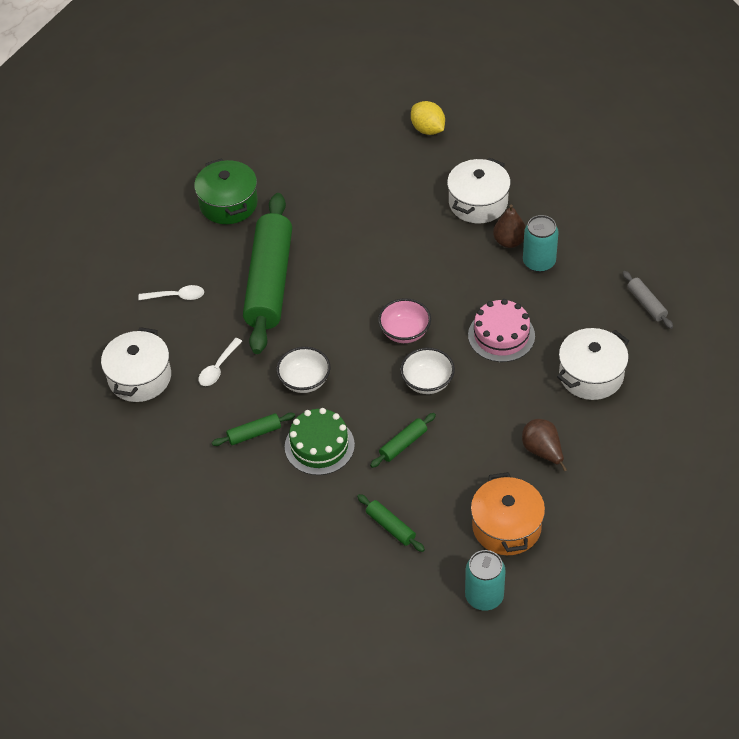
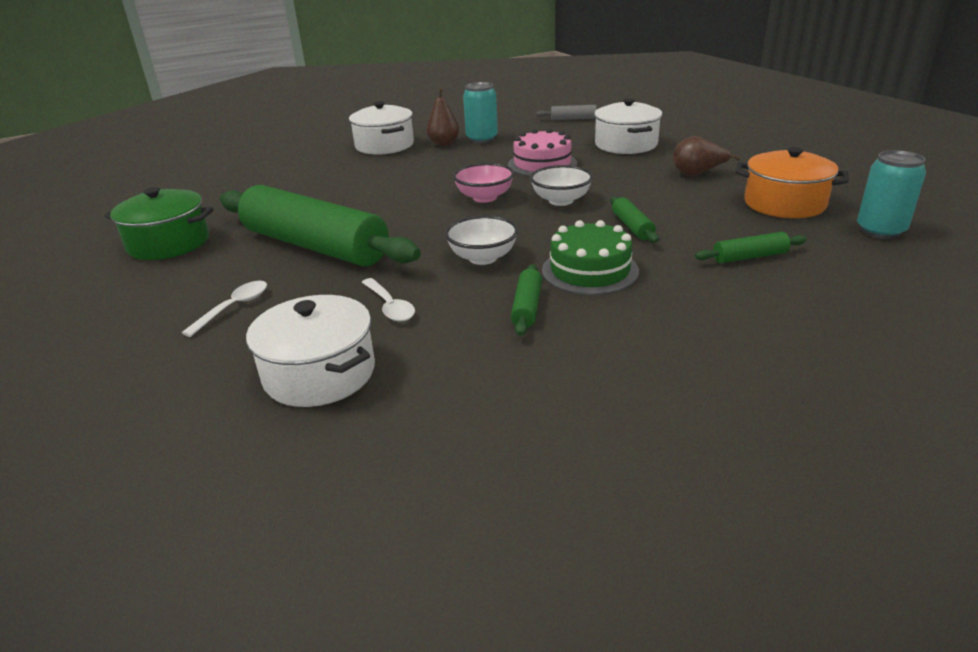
camera: 60 degrees left, 20 degrees down
(428, 129) = (274, 146): yellow lemon -> none

